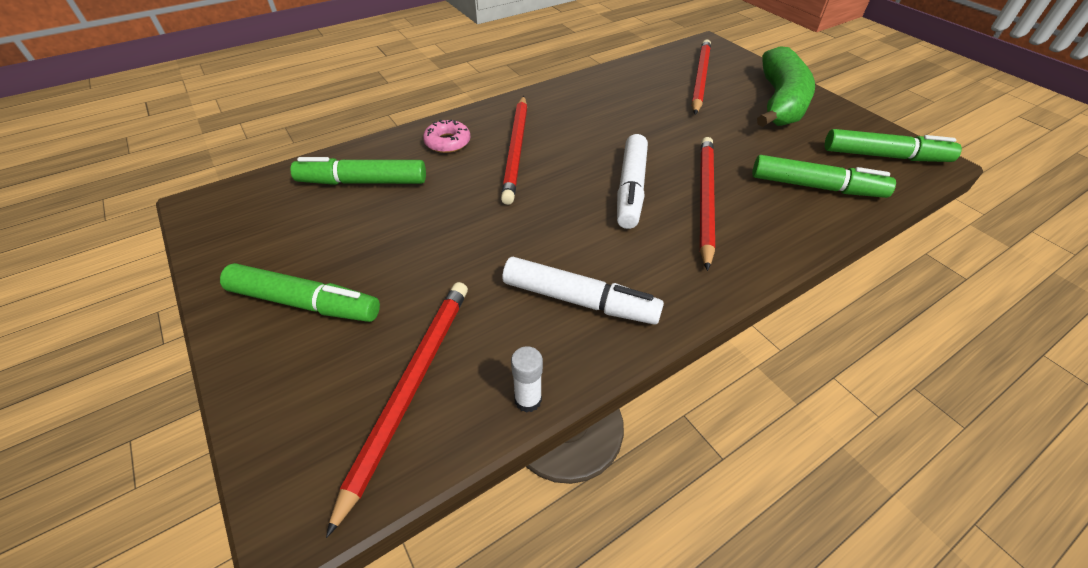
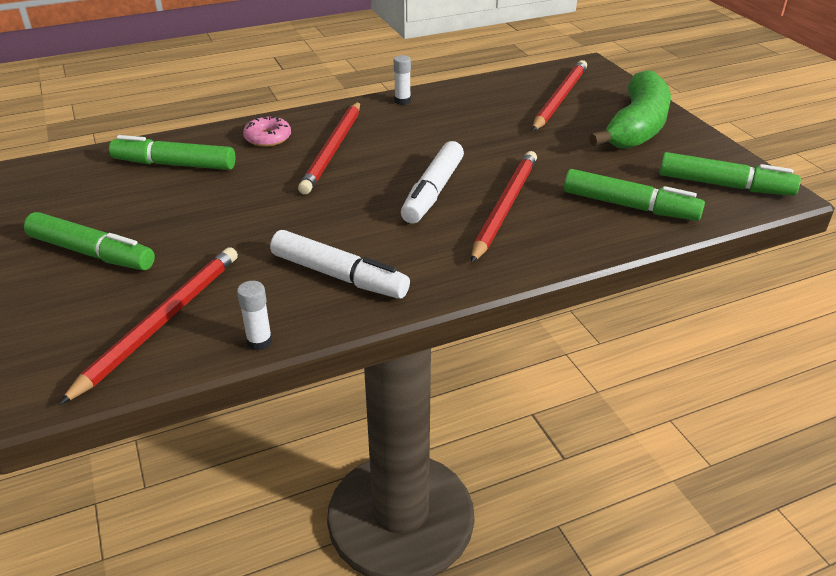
camera: 10 degrees right, 10 degrees down
(561, 92) = (402, 101): none -> white glue stick

